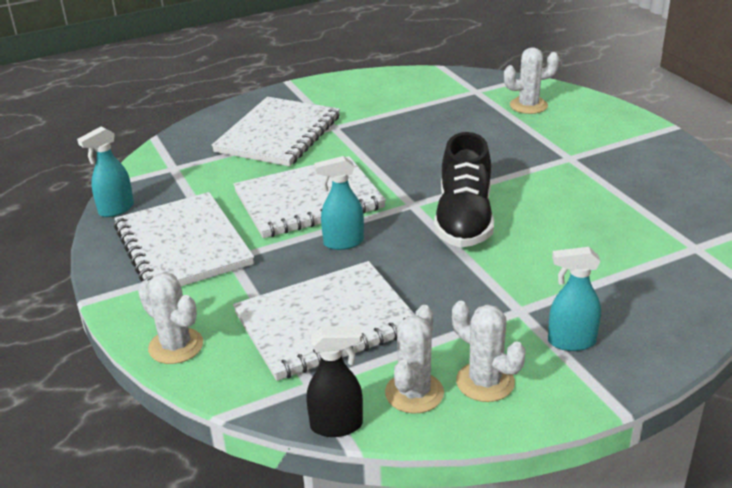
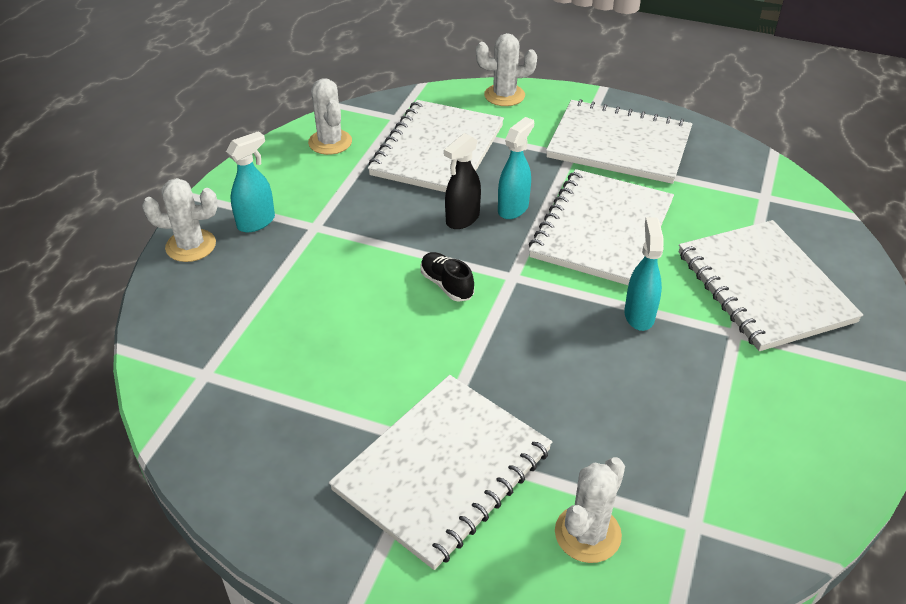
camera: 135 degrees right, 10 degrees up
(116, 209) = (720, 142): turquoise spray bottle -> turquoise spray bottle (639, 315)
(337, 425) = (354, 108): black spray bottle -> black spray bottle (462, 219)
(464, 220) = (446, 285): black shoe -> black shoe, size x0.47
(485, 382) = (292, 168): white cactus -> white cactus (191, 246)
(575, 147) = (442, 470): none -> white notebook

